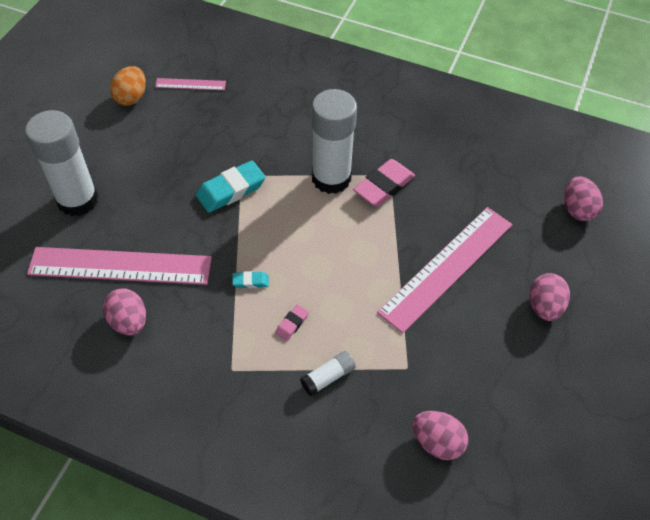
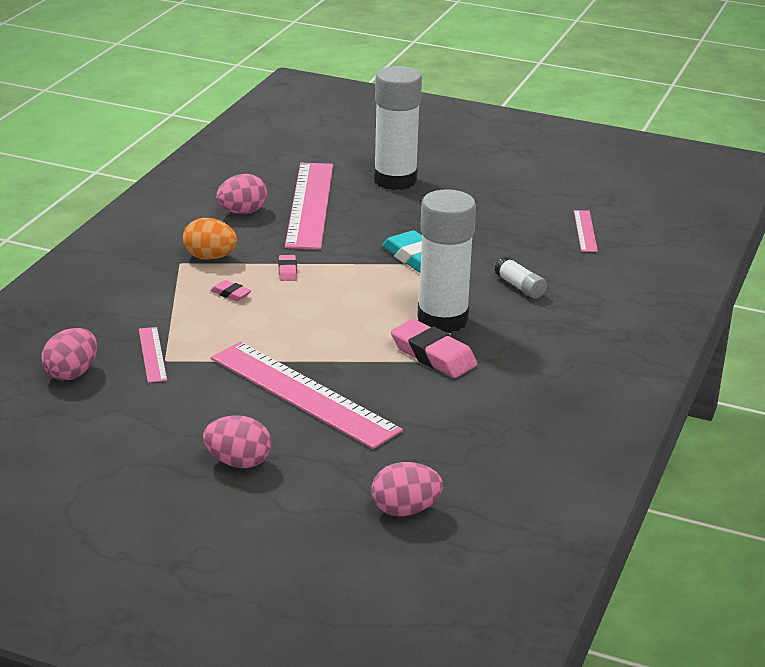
camera: 90 degrees right, 25 degrees down
(131, 97) = (552, 199): orange egg -> orange egg (210, 257)
(250, 281) = (287, 271): turquoise eraser -> pink eraser
(328, 377) = (162, 313): white glue stick -> white glue stick (520, 287)
(399, 379) = (152, 354): none -> pink ruler

